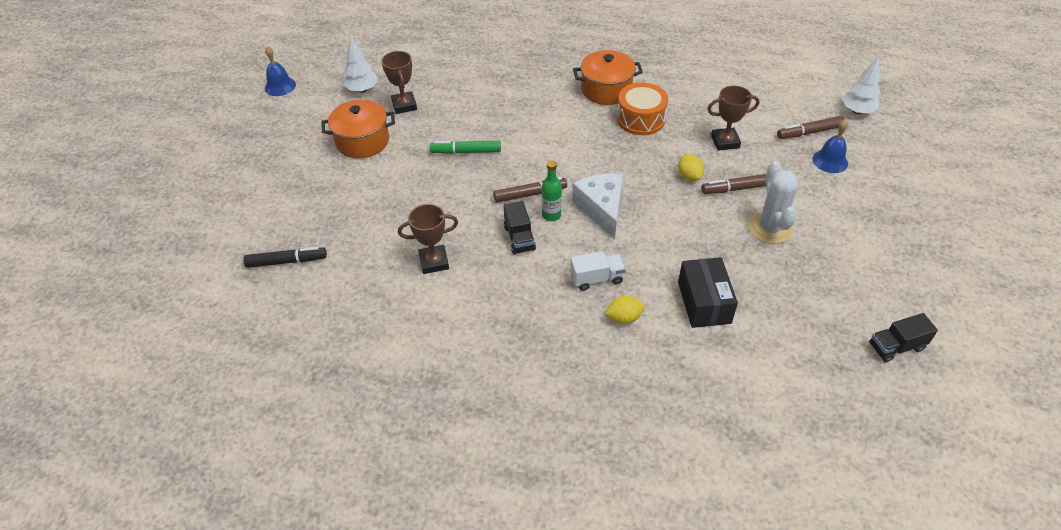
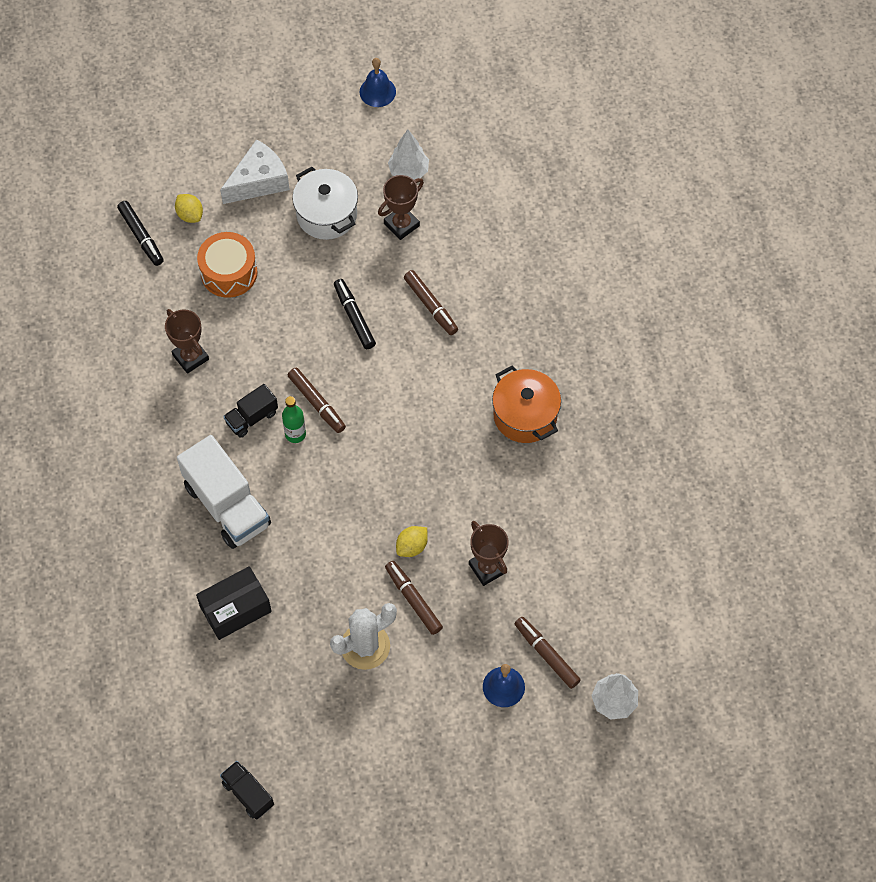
camera: 65 degrees right, 15 degrees up
(362, 141) = (326, 214): orange pot -> white pot
(466, 151) = (354, 317): green marker -> black marker
(485, 110) = (430, 306): none -> brown marker
(596, 278) = (227, 505): white truck -> white truck, size x1.91
(602, 209) = (325, 477): white cheese -> white cheese (258, 181)
(624, 318) = (188, 544): yellow lemon -> yellow lemon (190, 215)
(640, 119) = (487, 469): orange drum -> orange drum (229, 272)

